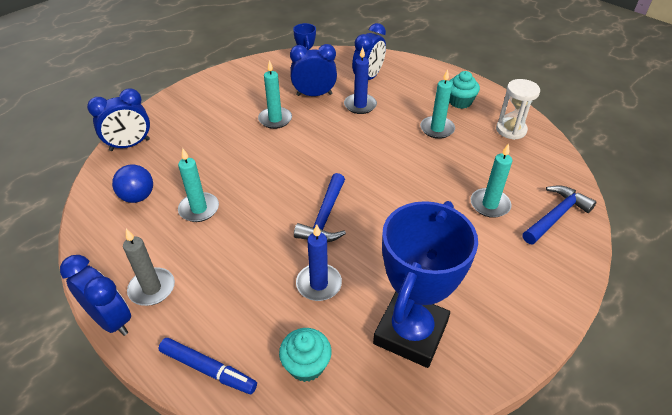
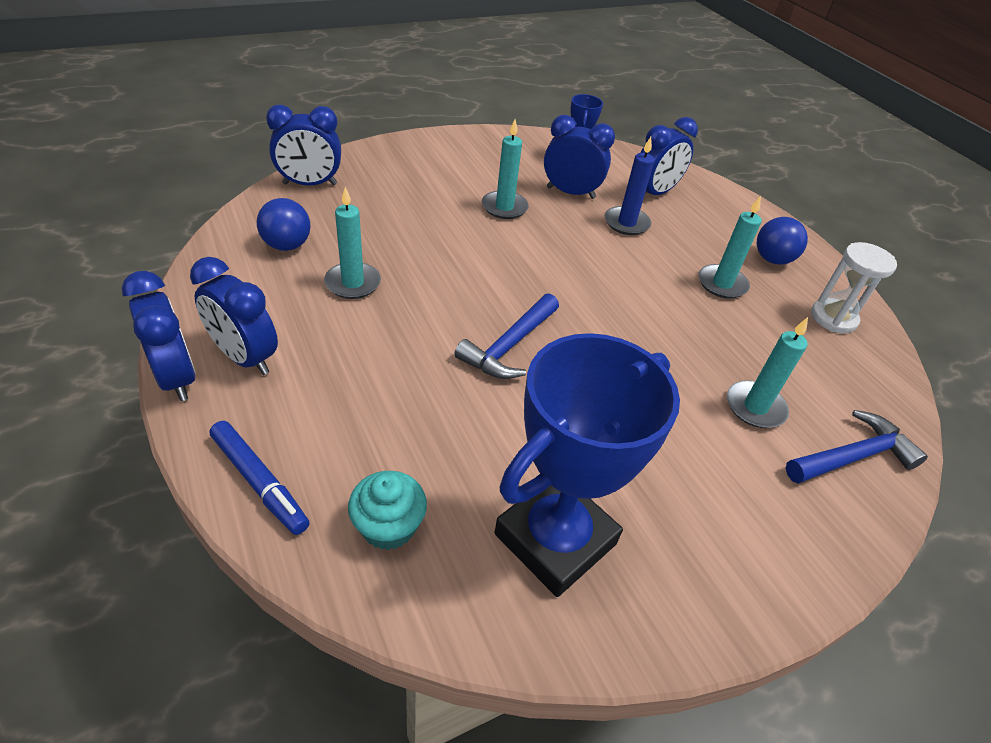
camera: 15 degrees right, 0 degrees up
(152, 288) = (245, 357): grey candle -> blue clock
(319, 284) = (458, 427): blue candle -> none
(460, 102) = (772, 259): turquoise cupcake -> blue ball

